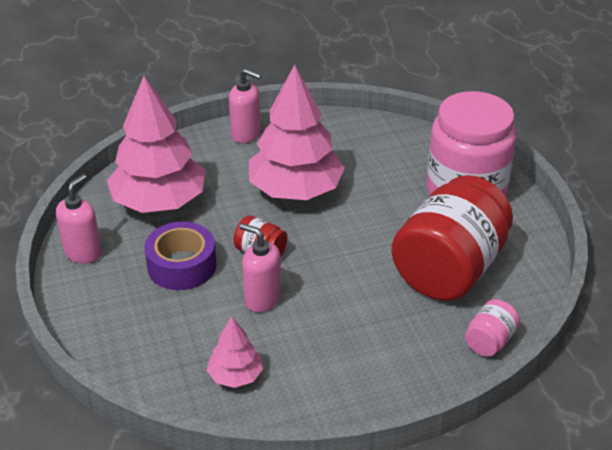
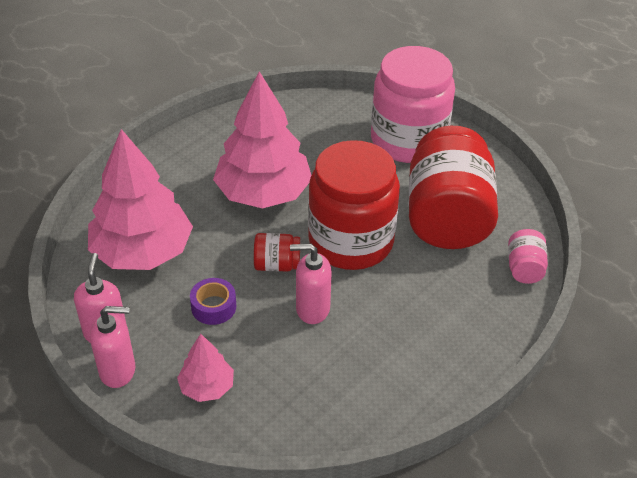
camera: 30 degrees left, 5 degrees up
(182, 265) = (213, 307): purple tape -> purple tape, size x0.63
(235, 375) = (343, 391): pink tree -> pink tree (207, 387)
(246, 134) = (176, 154): pink soap dispenser -> pink soap dispenser (118, 371)
(341, 257) = (351, 241): none -> red jar

